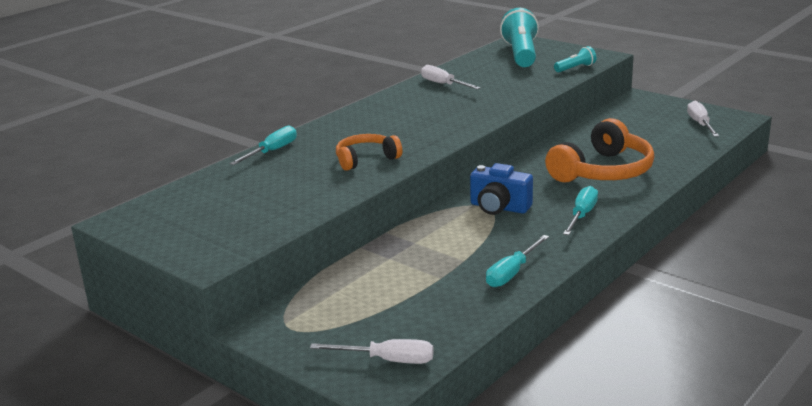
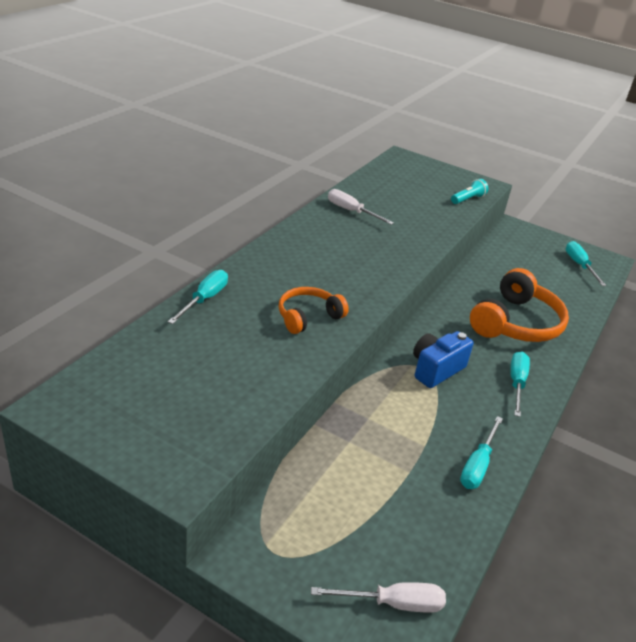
camera: 15 degrees left, 10 degrees up
(499, 207) = (436, 369): blue camera -> blue camera turned 120 degrees clockwise
(521, 54) = (411, 176): turquoise flashlight -> none
(700, 124) = (579, 265): white screwdriver -> turquoise screwdriver

